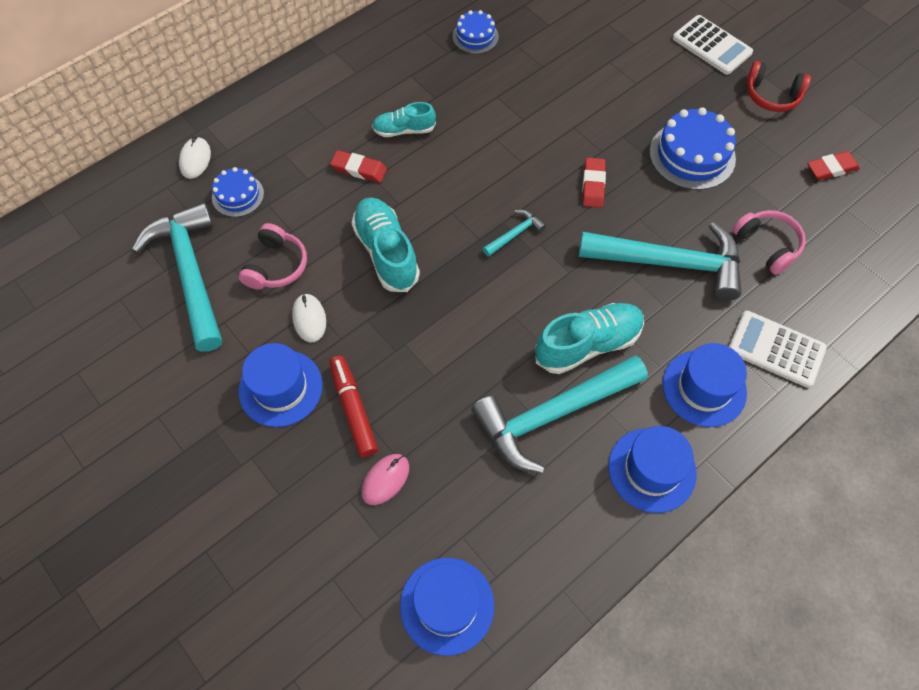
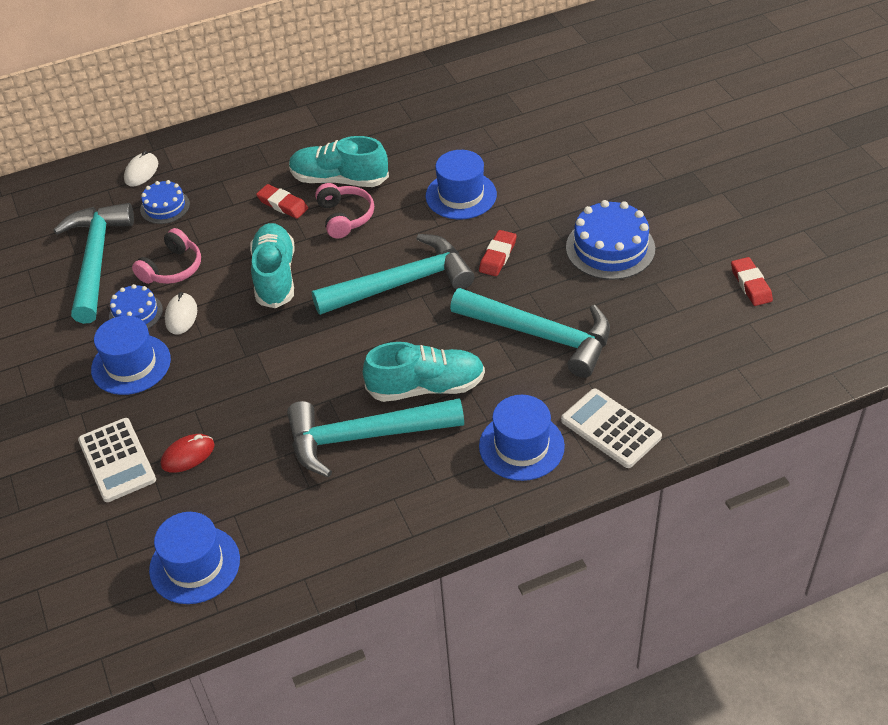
camera: 20 degrees right, 15 degrees down
(353, 409) = (186, 394): red marker -> none
(385, 480) = (188, 455): pink mouse -> red mouse
(404, 130) = (339, 180): turquoise shoe -> turquoise shoe, size x1.64
(475, 36) = (445, 112): blue cake -> blue cake (136, 313)
(515, 234) = (402, 283): turquoise hammer -> turquoise hammer, size x2.33
(652, 470) = (436, 502): blue hat -> blue hat (461, 195)
(712, 45) = (679, 156): white calculator -> white calculator (117, 460)
(767, 245) = (648, 339): pink headphones -> pink headphones (345, 217)
(772, 95) = (720, 210): red headphones -> none
(831, 168) = (750, 284): red eraser -> red eraser turned 75 degrees clockwise

